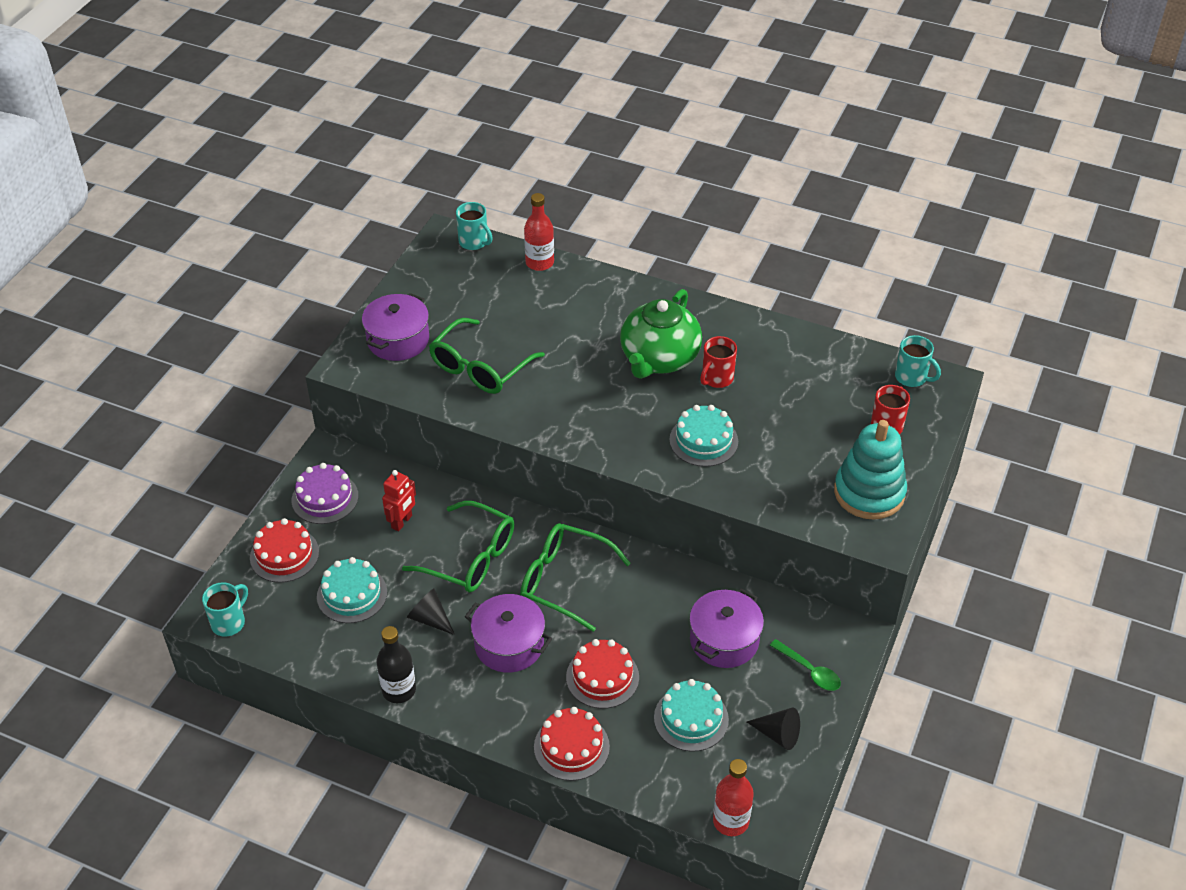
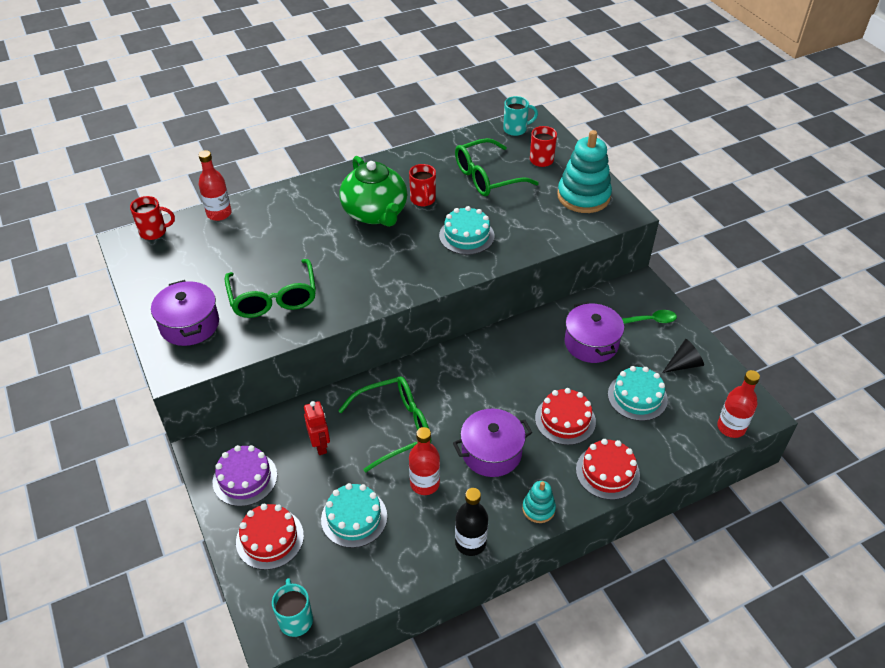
camera: 50 degrees left, 0 degrees up
(430, 619) = (425, 483): black cone -> red bottle
(474, 242) = (154, 232): turquoise mug -> red mug
(479, 718) = (538, 509): none -> turquoise stacking toy
(564, 581) = (467, 389): green glasses -> green glasses (487, 177)

